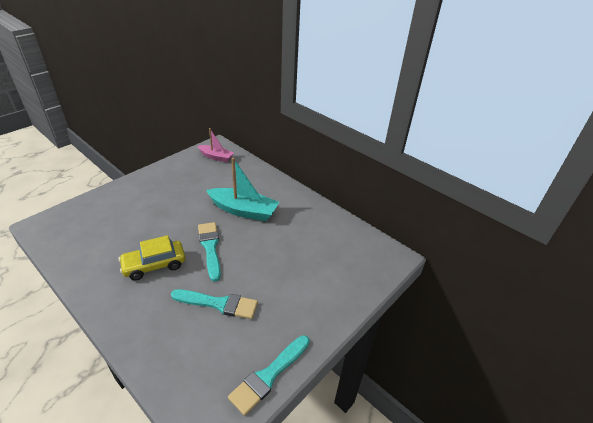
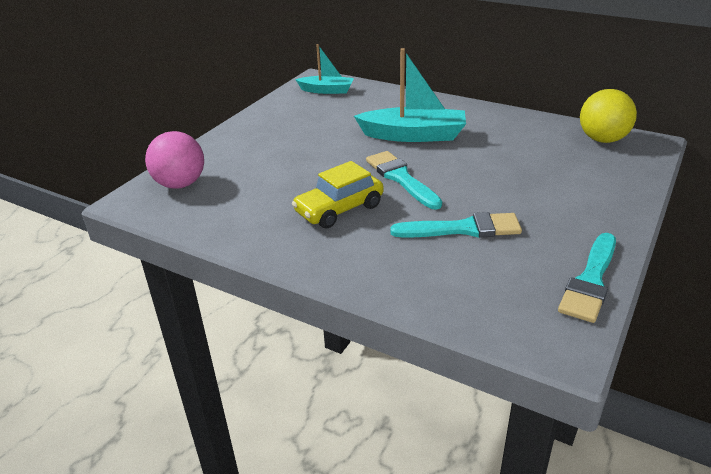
camera: 10 degrees left, 5 degrees down
(76, 218) = (180, 184): none -> pink ball
(216, 157) = (326, 90): pink boat -> turquoise boat
(365, 245) = (602, 139): none -> yellow ball

